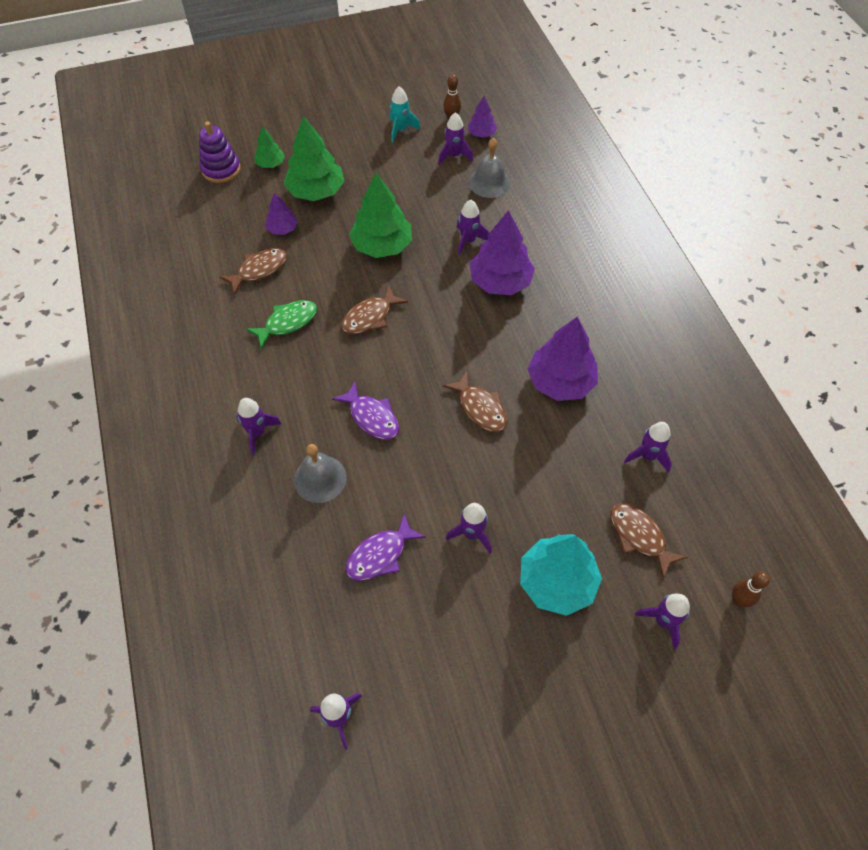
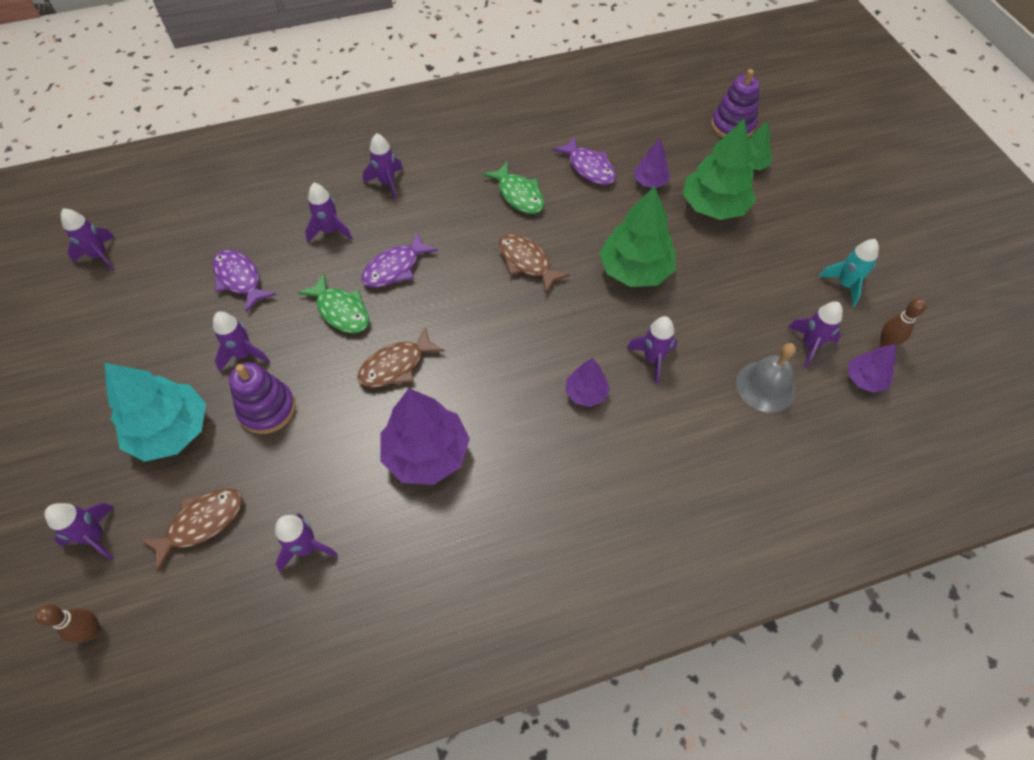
camera: 90 degrees right, 0 degrees up
(259, 270) = (589, 168): brown fish -> purple fish
(320, 478) = (330, 231): grey bell -> purple rocket
(421, 457) = (341, 311): none -> green fish
(500, 281) = (586, 393): purple tree -> purple tree, size x0.52
(529, 504) = (267, 409): none -> purple stacking toy

